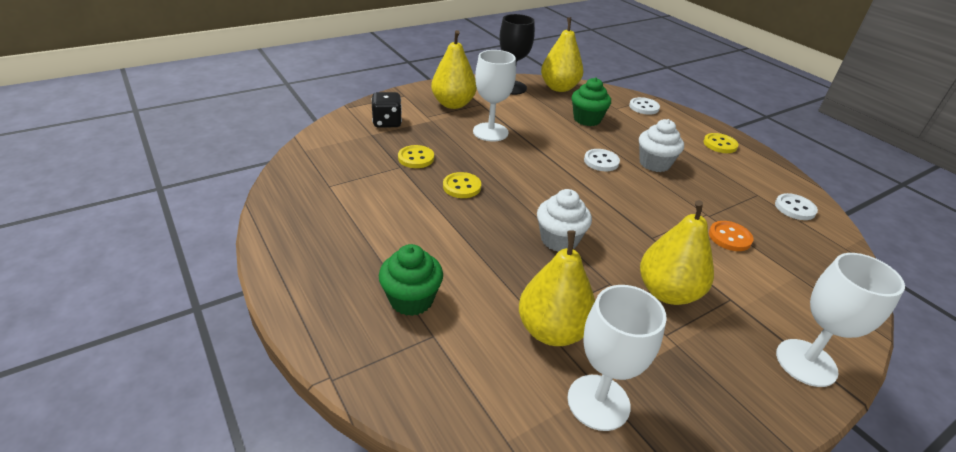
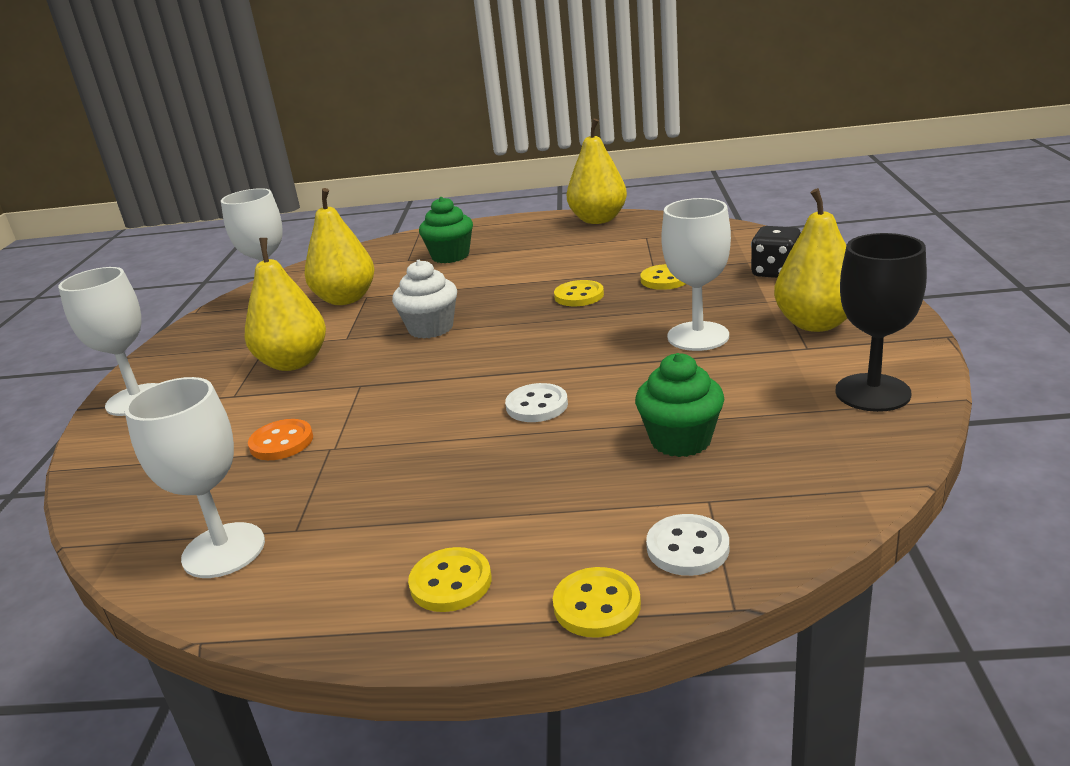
camera: 130 degrees right, 10 degrees down
(559, 88) = (851, 454): yellow pear -> yellow pear (598, 220)
(654, 164) = (481, 456): white cupcake -> none
(687, 116) = (597, 605): none -> yellow button
(795, 208) = (223, 550): white button -> white goblet

